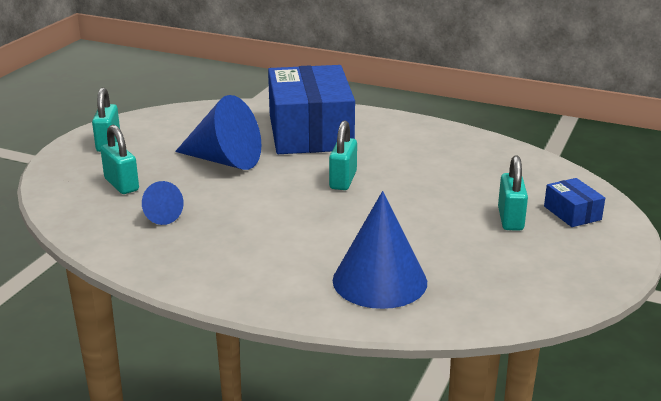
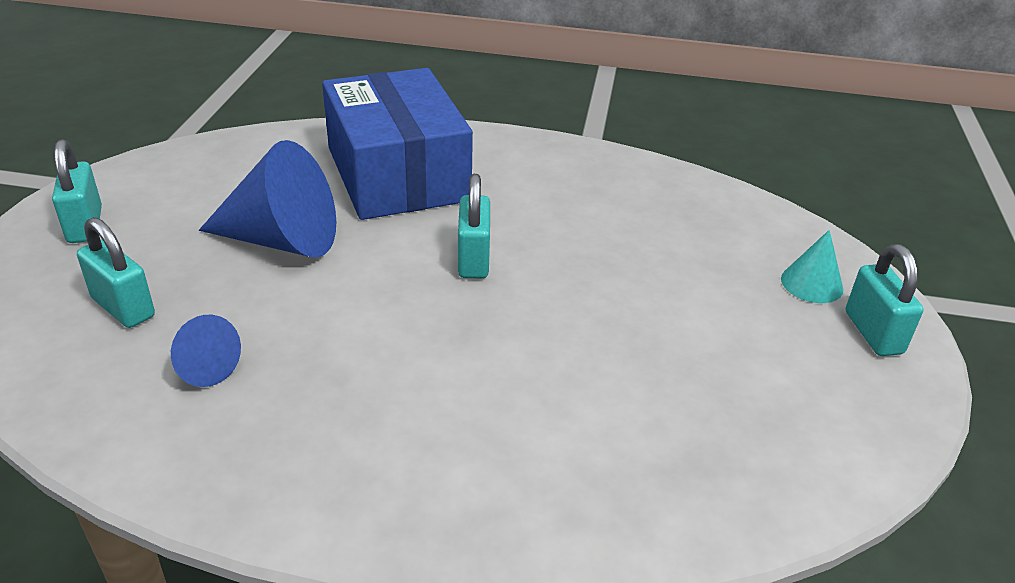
camera: 15 degrees left, 10 degrees up
(379, 281) = (596, 457): blue cone -> none
(510, 219) = (735, 305): turquoise padlock -> turquoise padlock (873, 333)
(572, 213) = (811, 283): blue box -> turquoise cone

